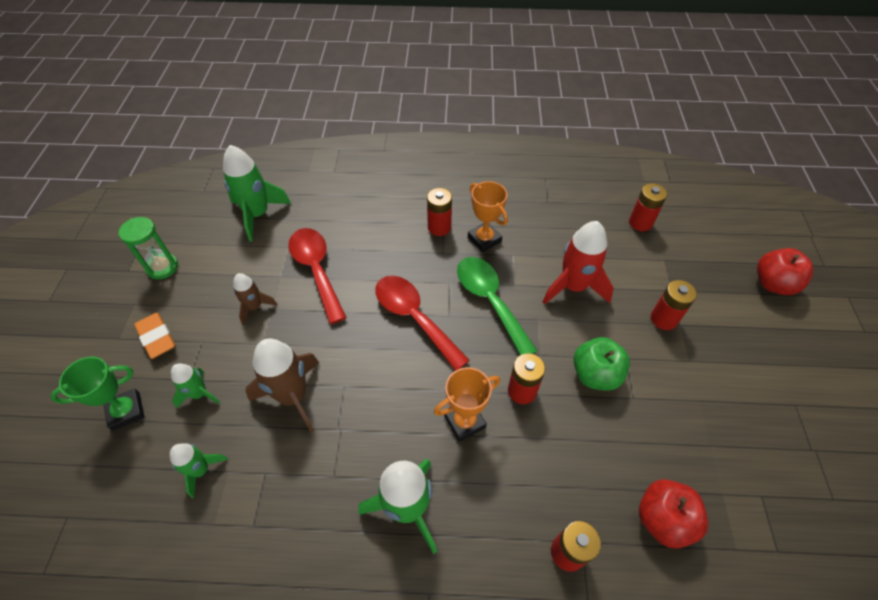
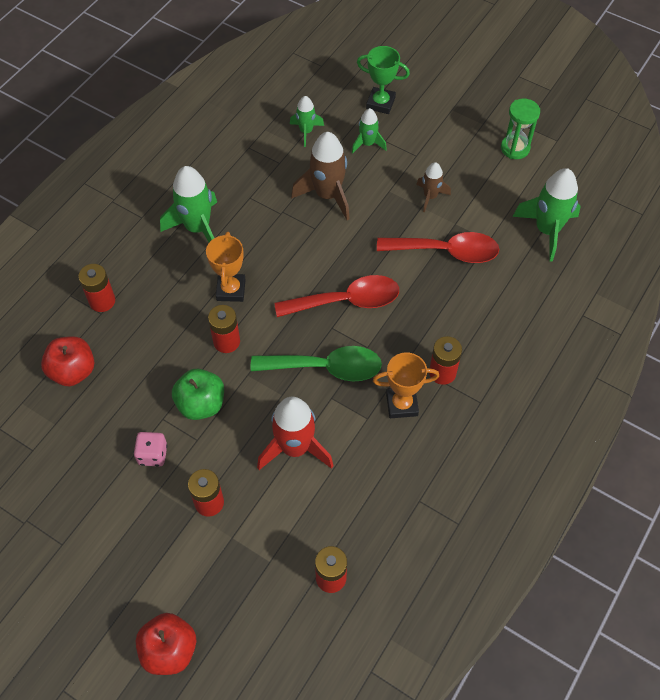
camera: 120 degrees right, 5 degrees up
(126, 411) = (380, 103): green trophy -> green trophy turned 75 degrees counterclockwise
(157, 338) = (437, 131): orange eraser -> none
(668, 384) = (153, 454): none -> pink dice

